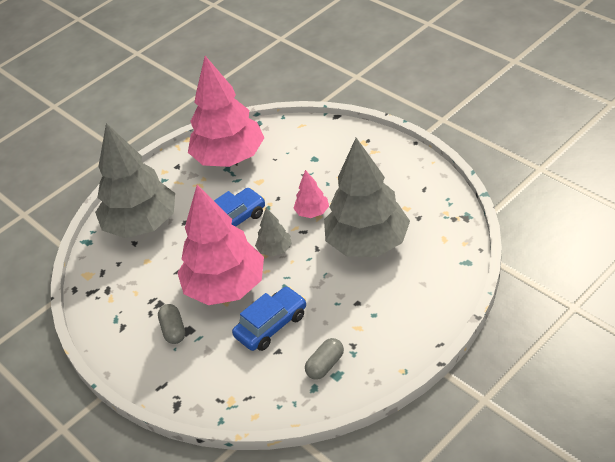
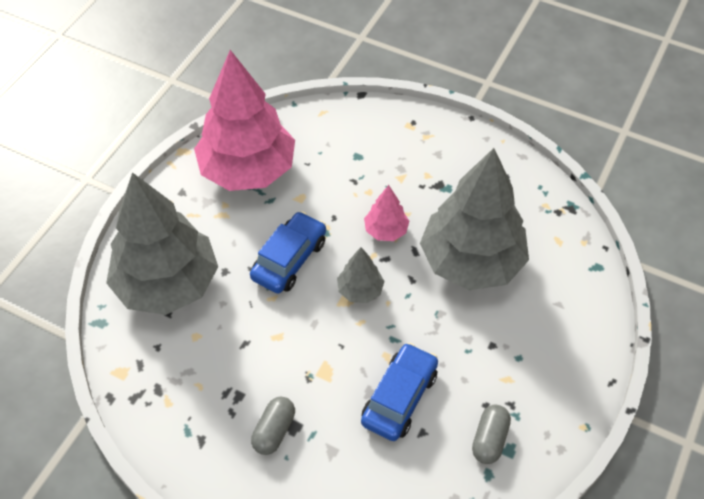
camera: 25 degrees left, 10 degrees up
(173, 330) = (274, 431): grey capsule -> grey capsule turned 60 degrees clockwise
(225, 287) = (318, 355): pink tree -> none

